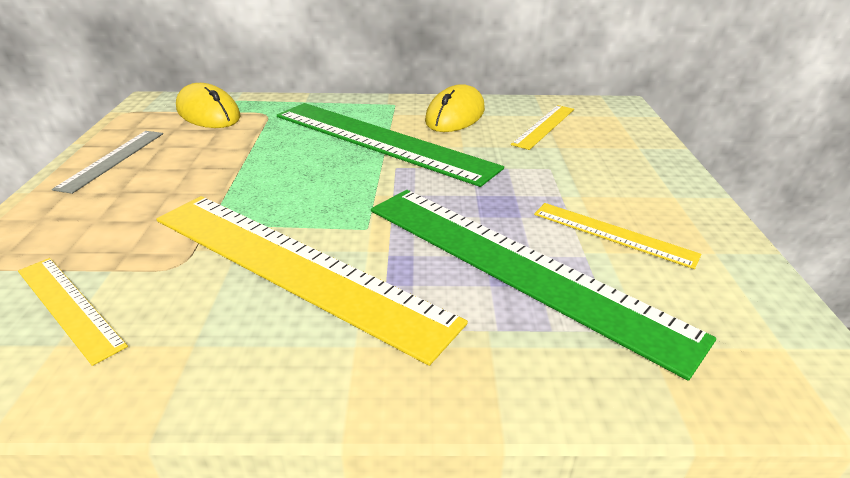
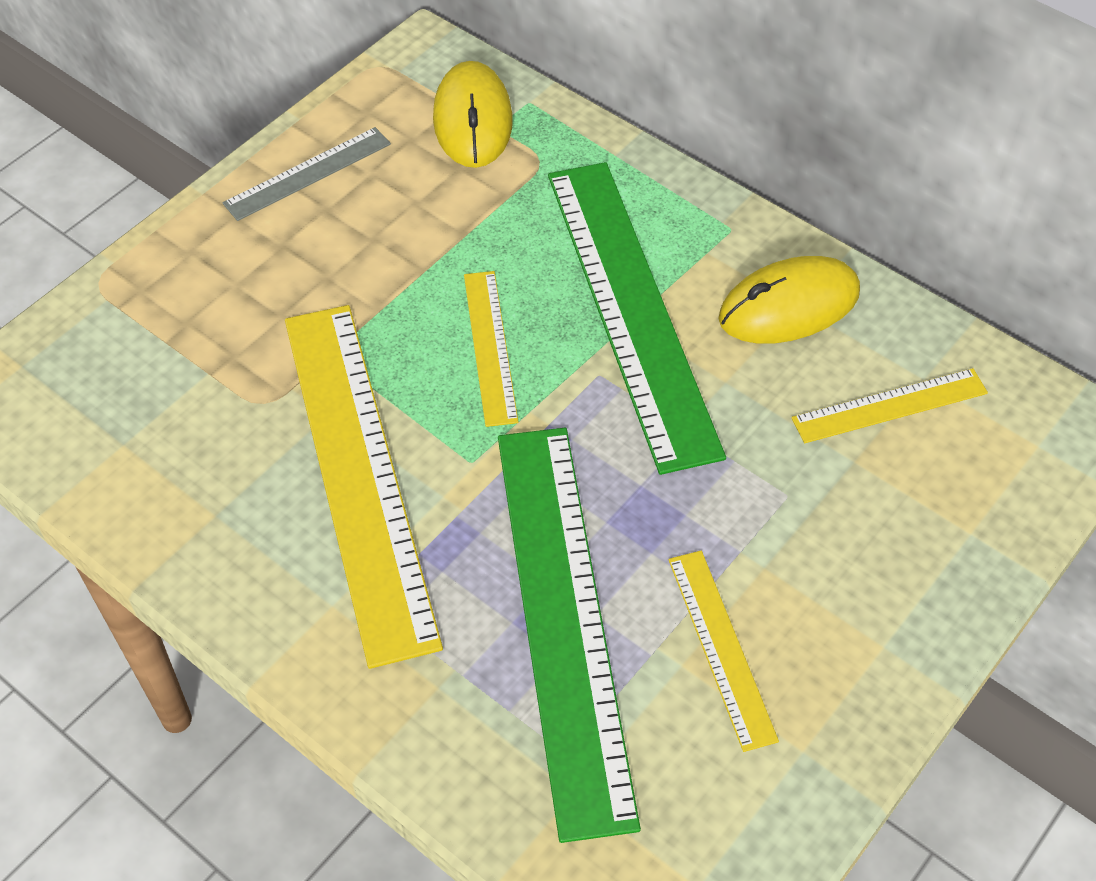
camera: 40 degrees right, 20 degrees up
(69, 306) = (153, 403): yellow ruler -> yellow ruler (490, 346)

